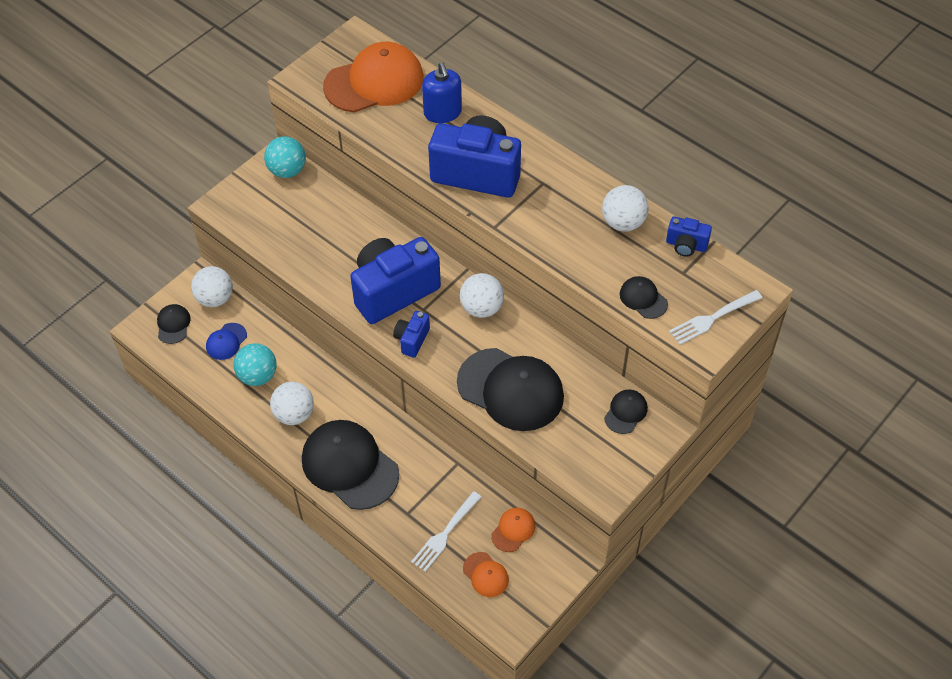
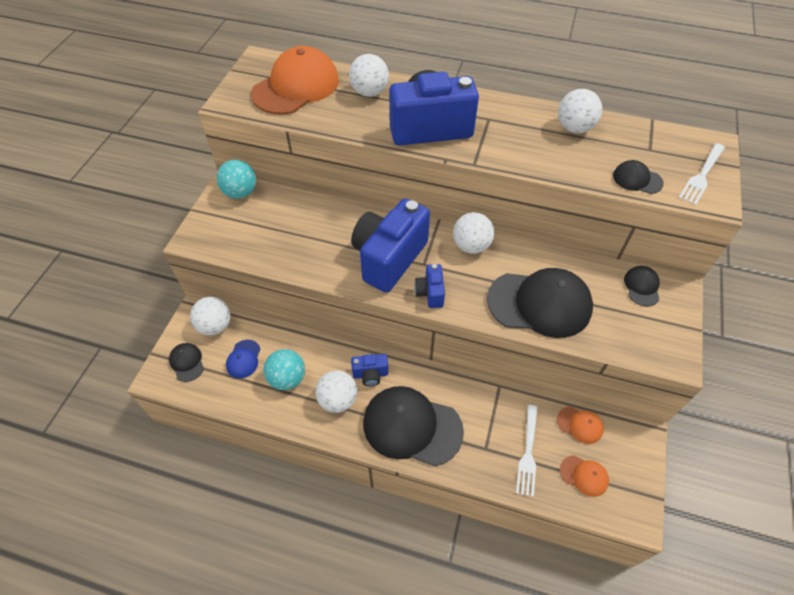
camera: 25 degrees left, 0 degrees up
(442, 112) = (369, 92): blue soap dispenser -> white ball
(513, 530) = (580, 425): orange cap -> orange cap turned 105 degrees clockwise
(686, 245) = (635, 129): blue camera -> blue camera (370, 374)

